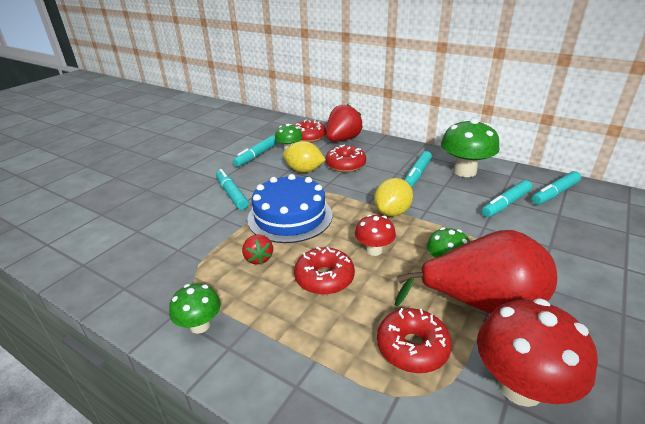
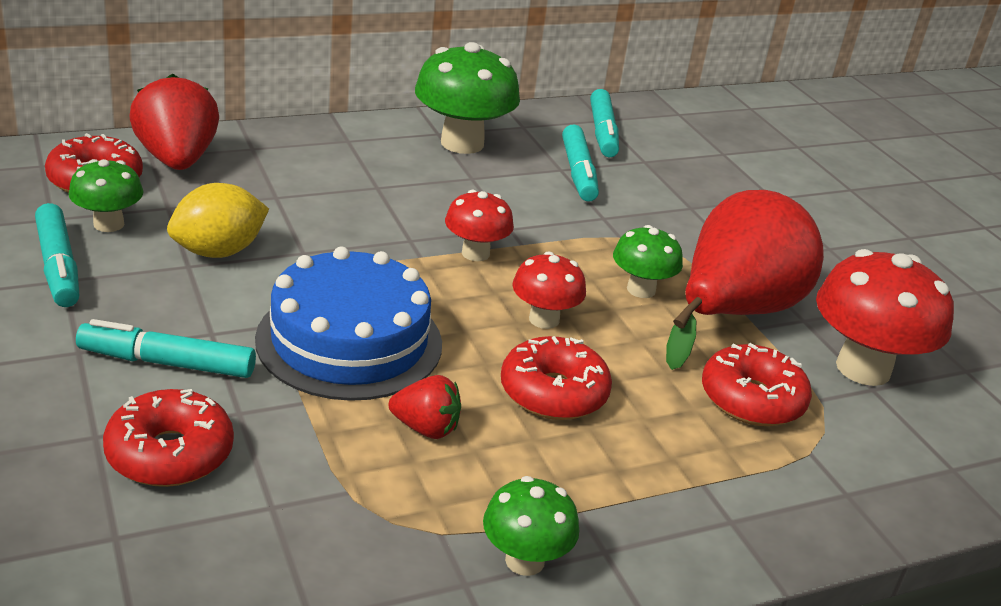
camera: 60 degrees left, 0 degrees up
(345, 165) = (273, 208): red donut -> red donut (170, 454)
(392, 212) = (475, 253): yellow lemon -> red mushroom
(417, 174) = (410, 176): turquoise marker -> none

